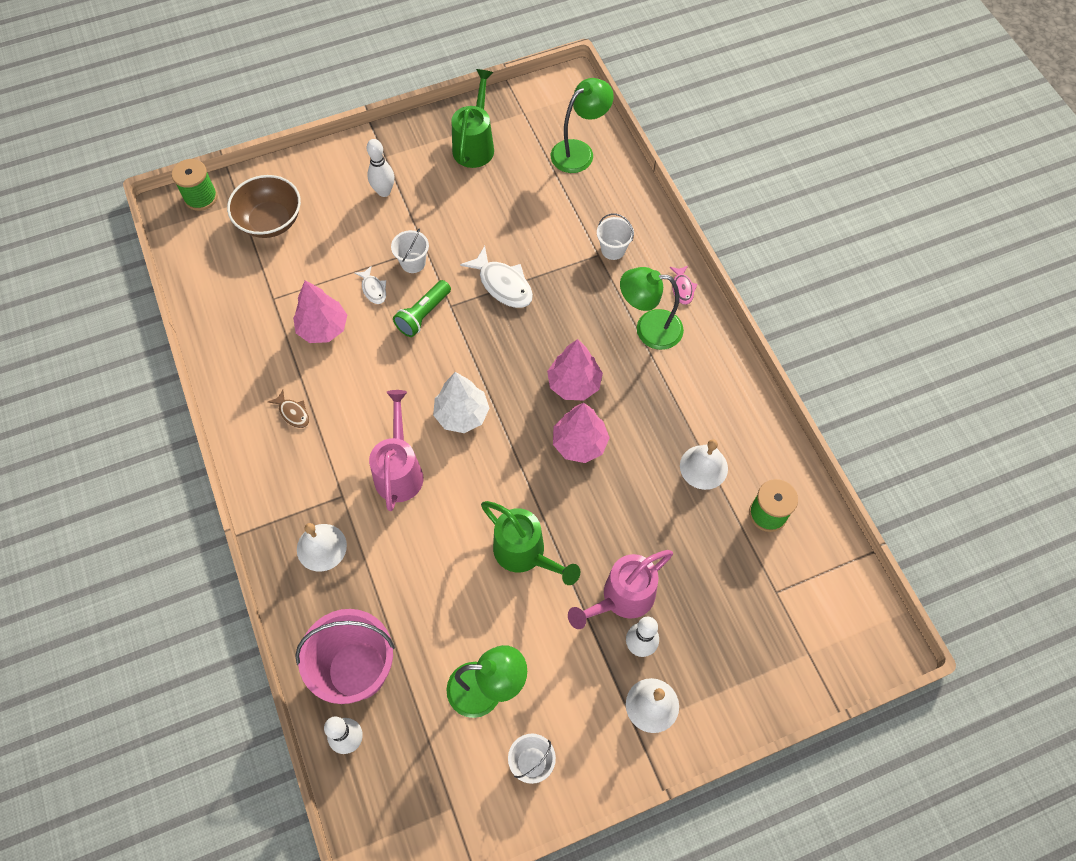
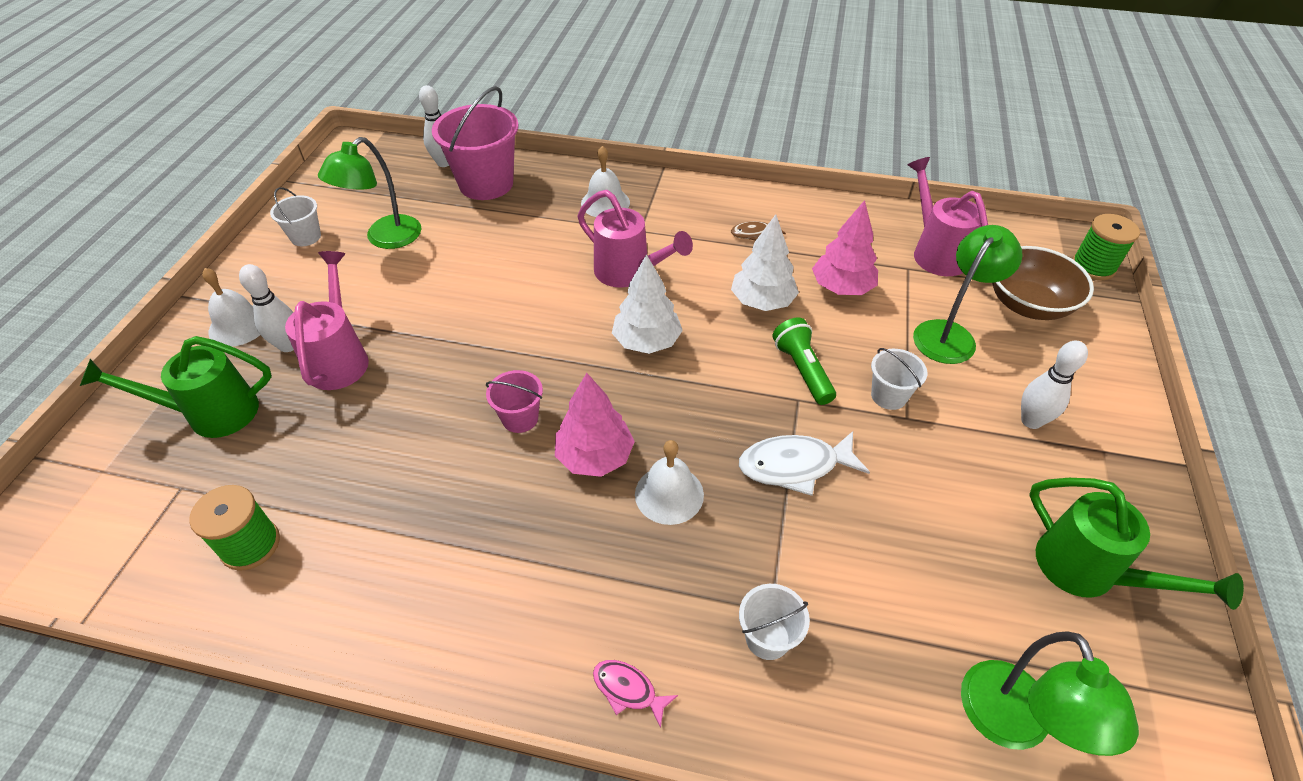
camera: 125 degrees right, 15 degrees down
(241, 289) = (935, 252): none -> pink watering can
(371, 368) = (762, 301): none -> white tree
(373, 289) = (869, 345): white fish -> none
(525, 554) = (459, 314): green watering can -> green watering can (212, 413)
(579, 443) = (520, 418): pink tree -> pink bucket
(649, 329) = (599, 591): green lamp -> green lamp (950, 334)
(703, 467) = (370, 518): white bell -> white bell (669, 494)

